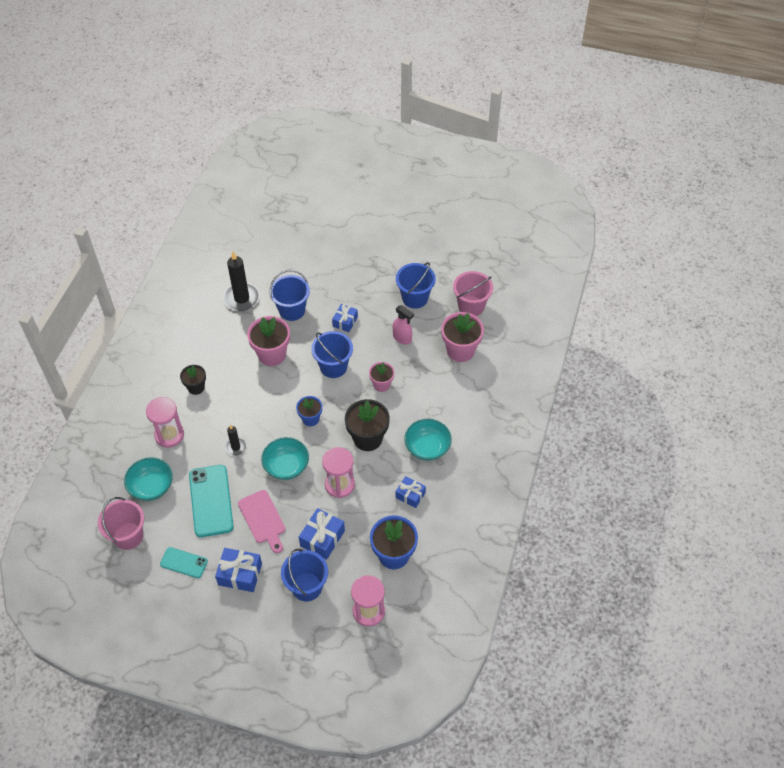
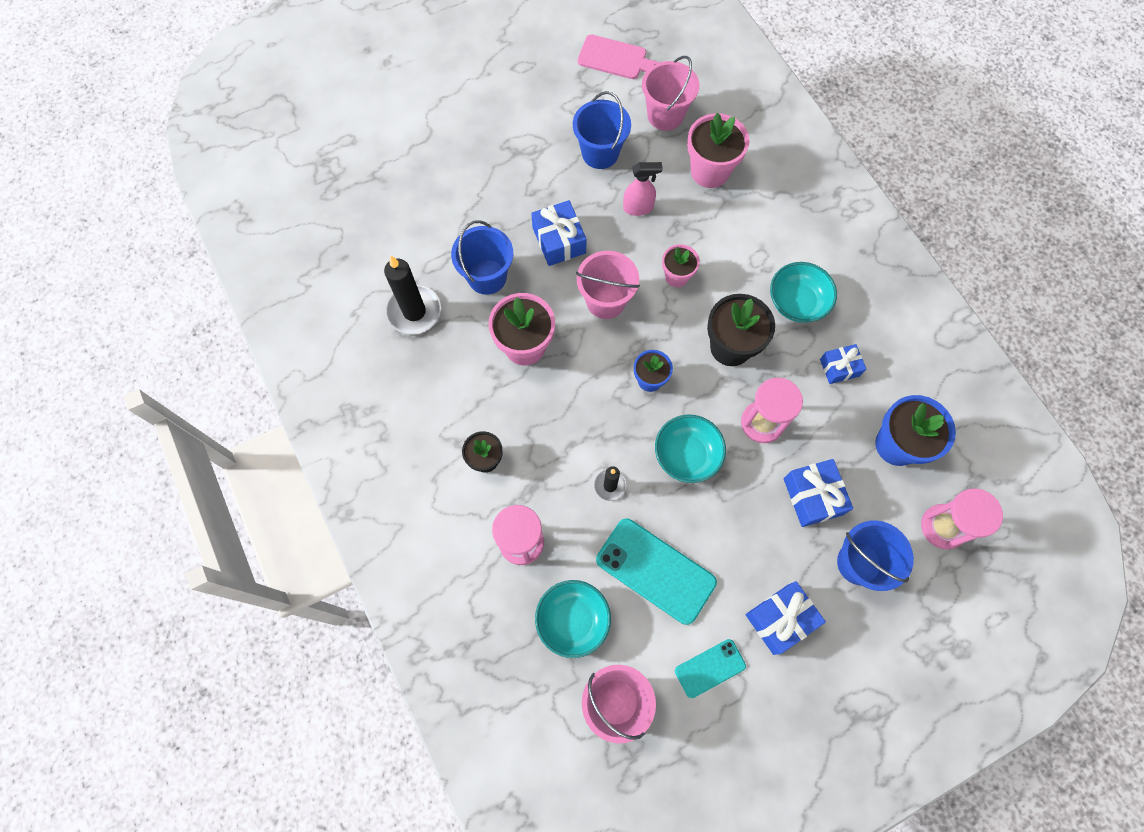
camera: 45 degrees left, 15 degrees up
(263, 519) = (732, 536): pink cutting board -> pink cutting board (616, 58)
(333, 367) = (605, 301): blue bucket -> pink bucket
(345, 321) = (559, 240): blue gift -> blue gift, size x1.51

